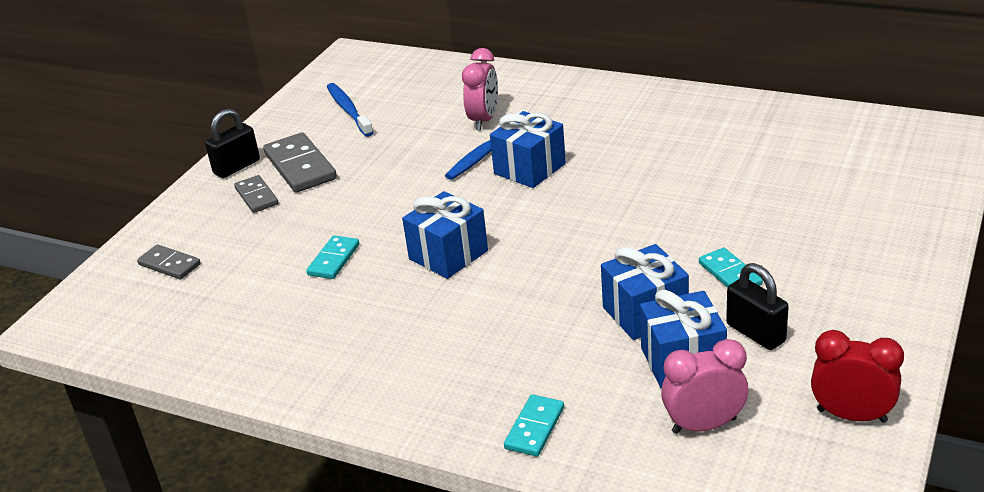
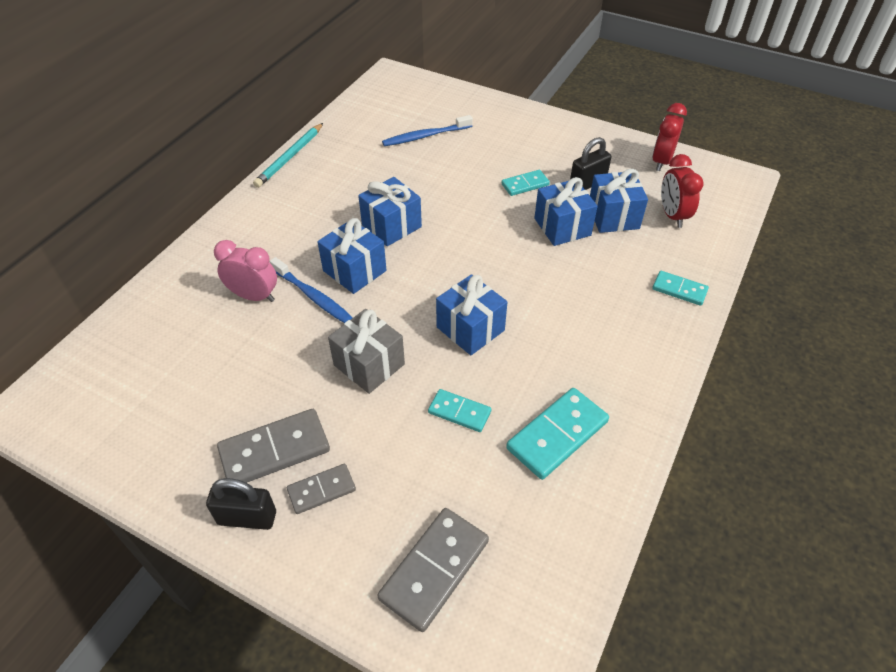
camera: 90 degrees left, 15 degrees up
(169, 264) = (434, 569): grey domino -> grey domino, size x1.69
(237, 167) = (247, 518): black padlock -> black padlock turned 45 degrees counterclockwise
(299, 326) = (557, 435): none -> turquoise domino
(349, 110) = (171, 407): blue toothbrush -> blue toothbrush (426, 136)
(396, 198) = (369, 364): none -> grey gift
(611, 180) = (391, 226): none -> blue gift
(704, 425) = (672, 215): pink clock -> red clock
(717, 95) = (290, 157): none -> turquoise pencil

